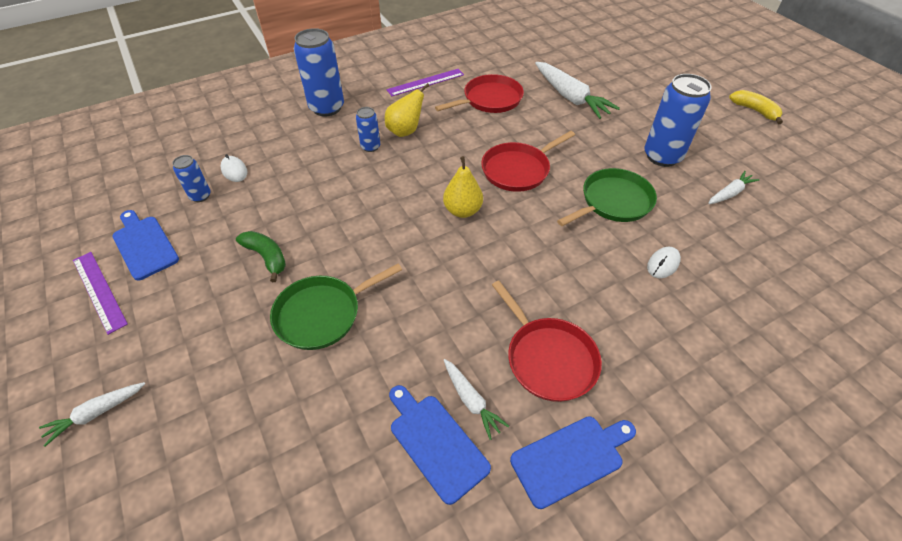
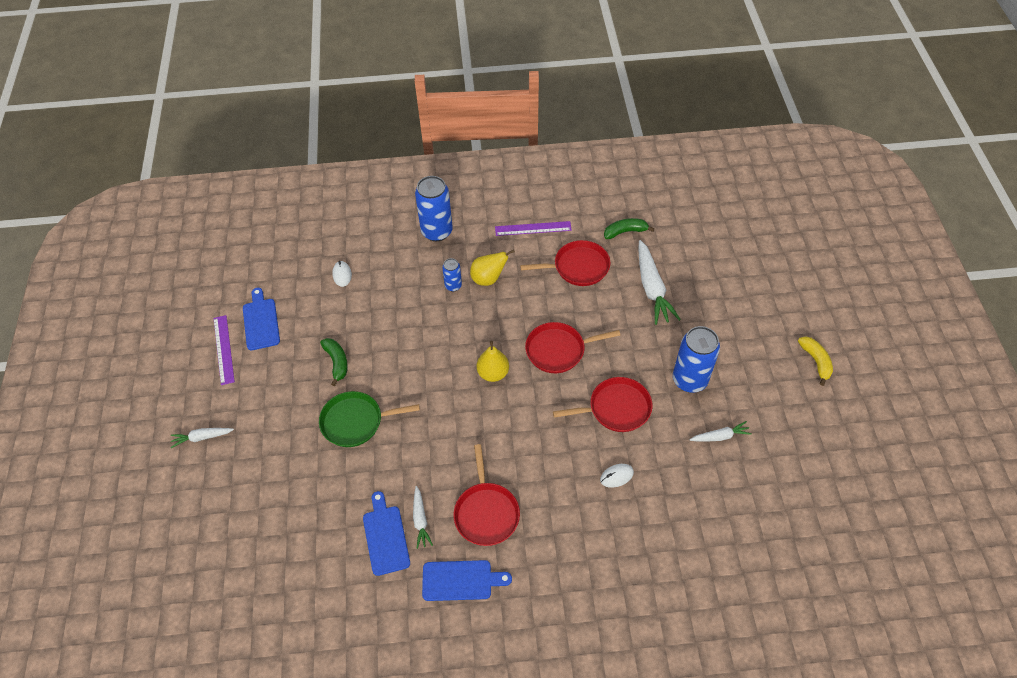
camera: 25 degrees right, 5 degrees up
(200, 196) = (310, 291): blue can -> none
(514, 64) = (625, 232): none -> green banana
(613, 202) = (616, 408): green pan -> red pan

